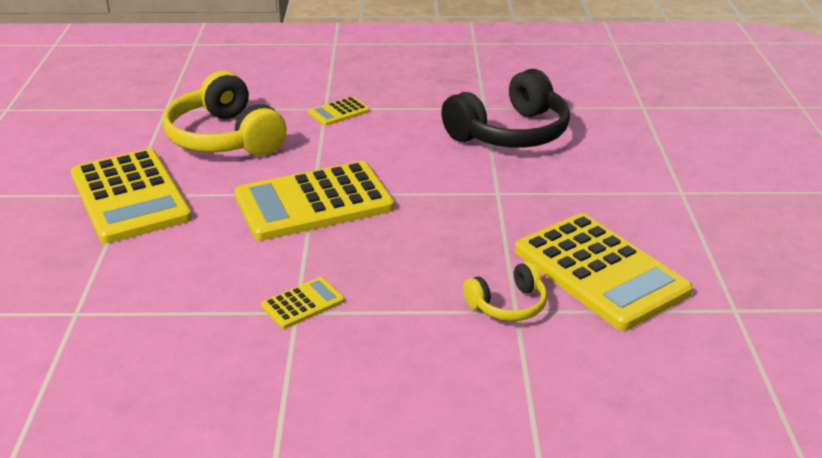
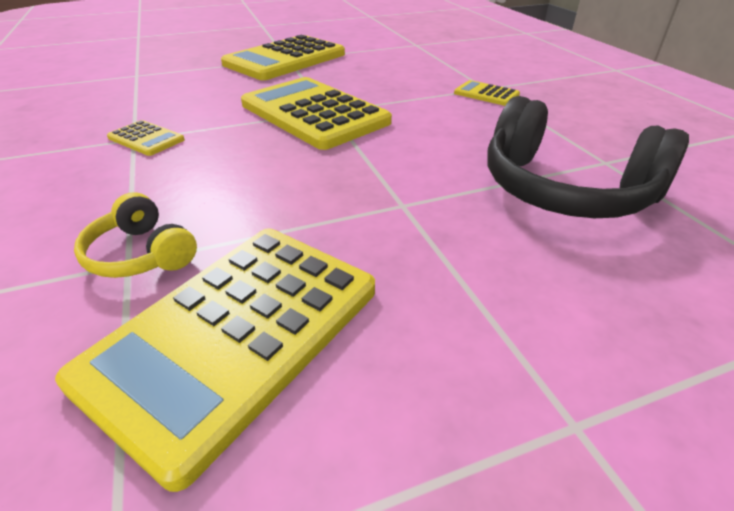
camera: 70 degrees right, 5 degrees up
(225, 138) = (392, 67): yellow headphones -> none

